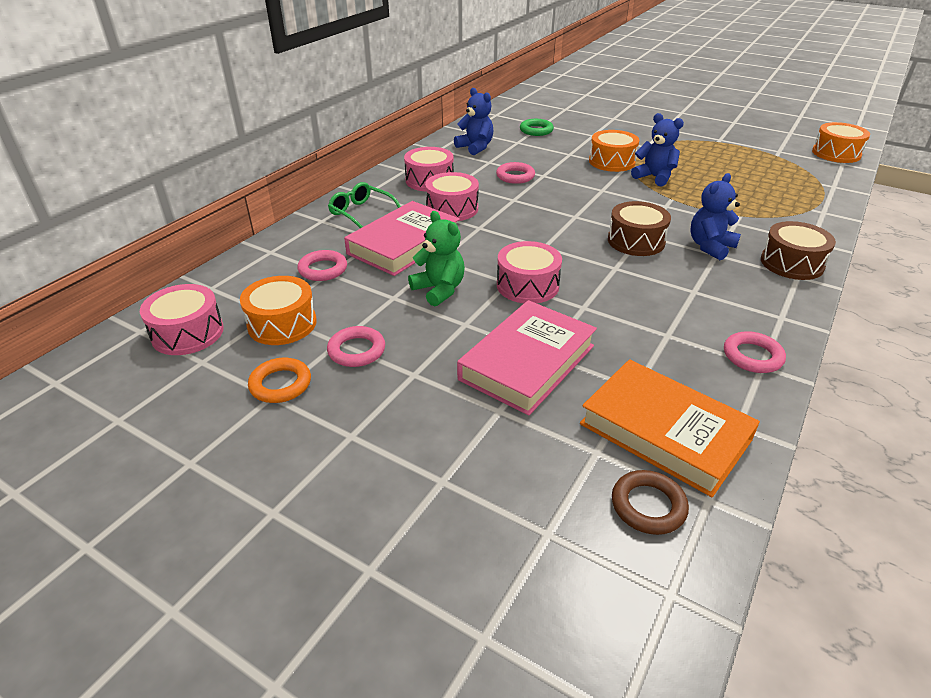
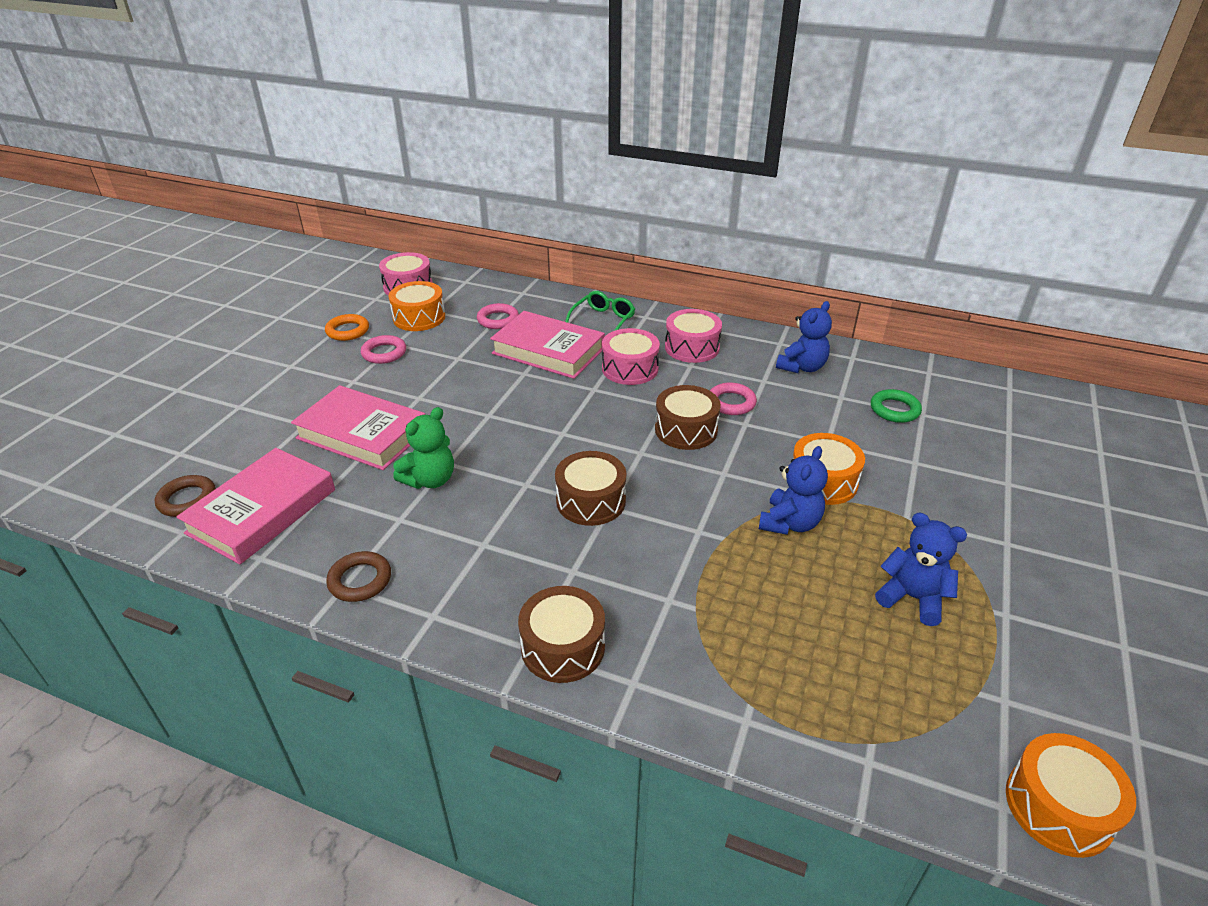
camera: 80 degrees right, 0 degrees up
(439, 290) = (471, 379): green teddy bear -> green teddy bear (430, 480)
(527, 285) = (483, 427): pink drum -> none
(548, 196) = (686, 430): none -> brown drum
(664, 432) = (262, 511): orange book -> pink book
(710, 247) = (591, 566): blue teddy bear -> blue teddy bear (912, 598)
(752, 356) = (360, 580): pink ring -> brown ring

